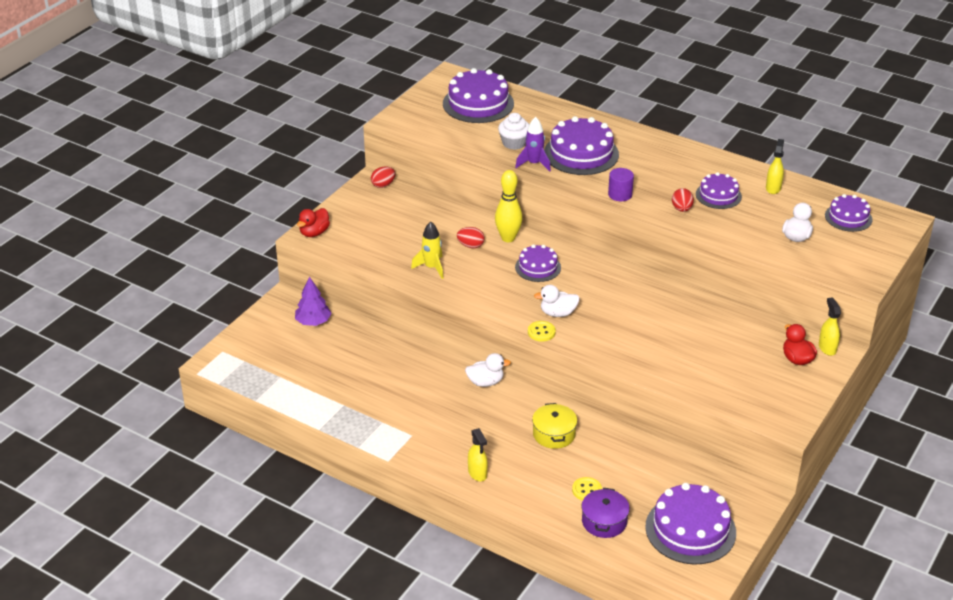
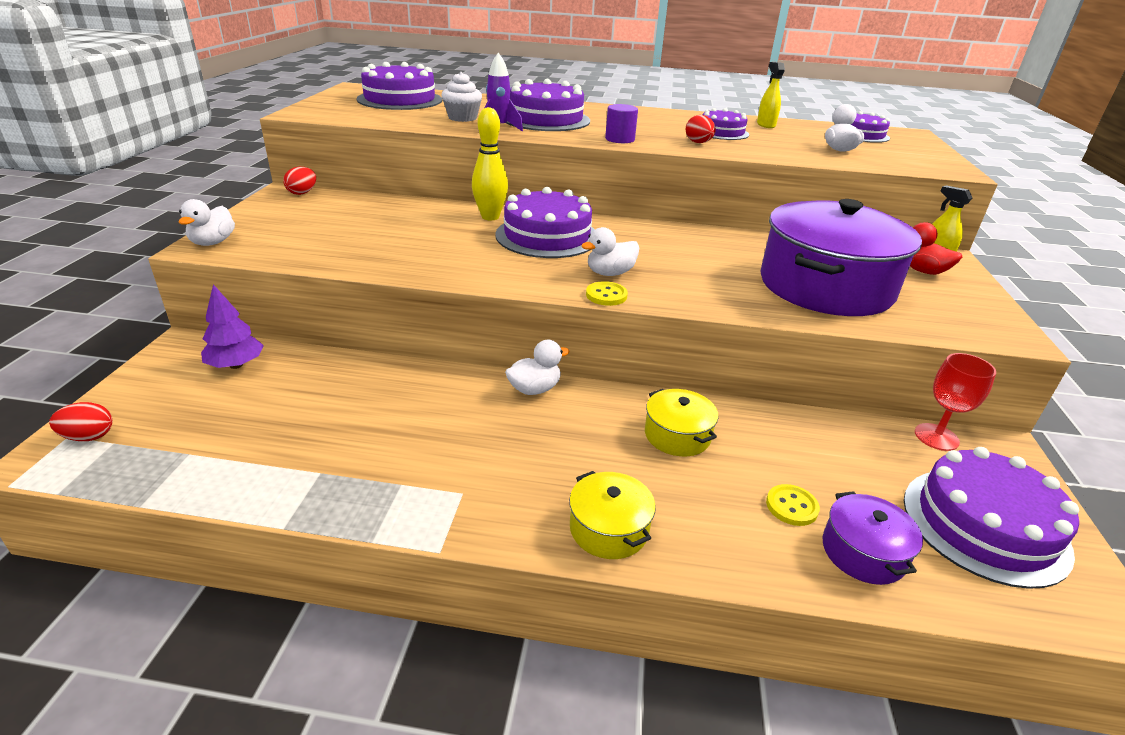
camera: 25 degrees left, 5 degrees down
(314, 233) = (213, 242): red duck -> white duck
(431, 268) = (406, 254): yellow rocket -> none
(470, 246) = (447, 228): red egg -> red egg (89, 437)
(477, 473) = (609, 529): yellow spray bottle -> yellow pot
(538, 267) = (547, 236): purple cake -> purple cake, size x1.70
(702, 357) = (825, 286): none -> purple pot
(722, 478) = (936, 437): none -> red goblet

